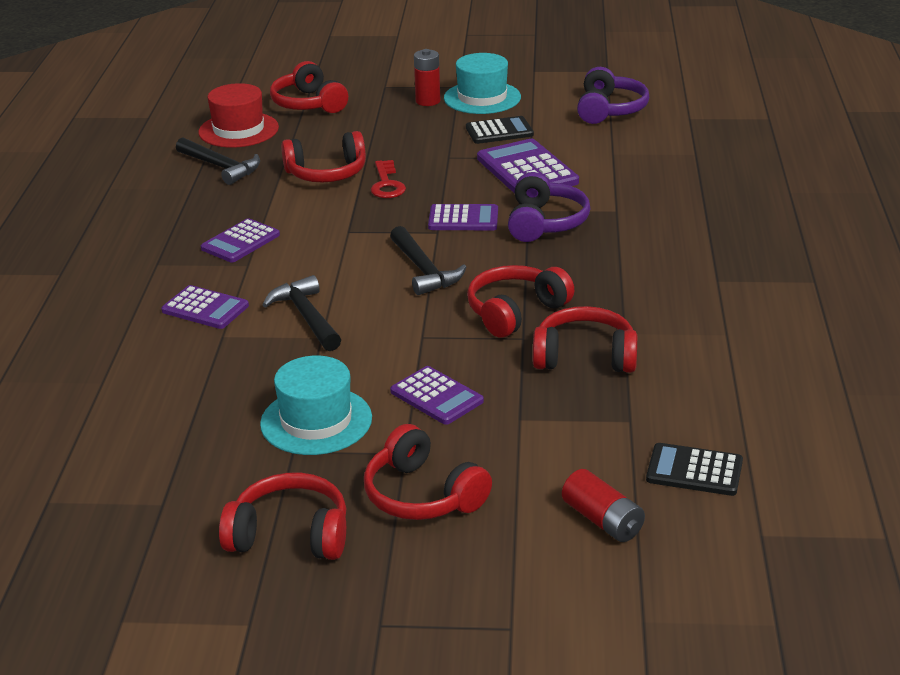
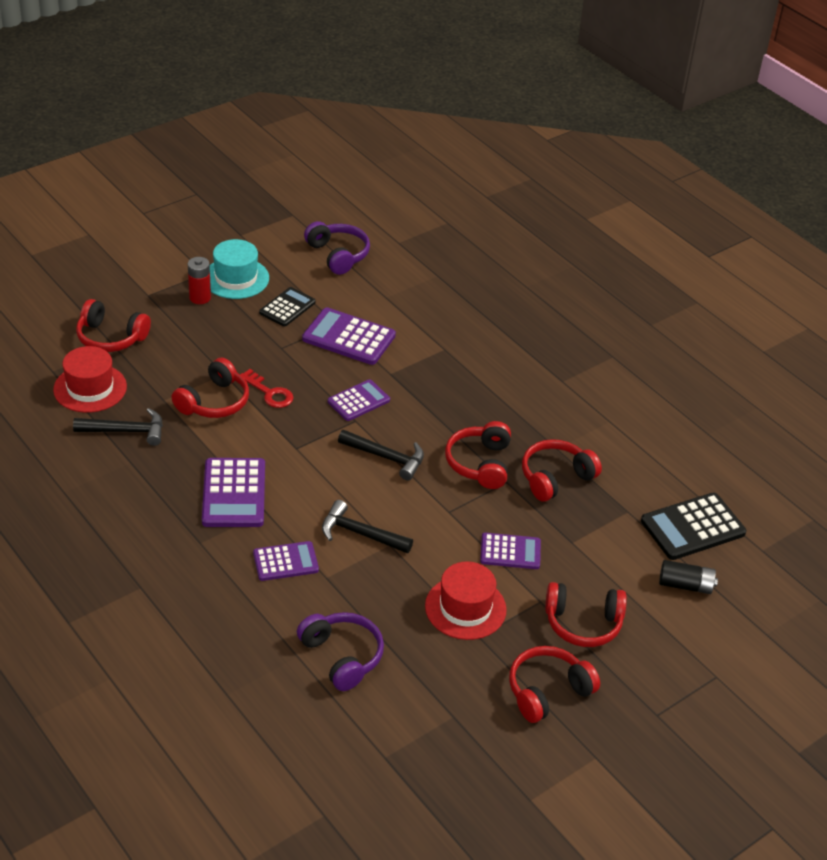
camera: 45 degrees left, 10 degrees up
(240, 242) = (234, 493): purple calculator -> purple calculator, size x1.56
(316, 421) = (465, 608): turquoise hat -> red hat
(545, 223) = (413, 380): purple headphones -> purple headphones (342, 656)
(602, 520) = (685, 585): red battery -> black battery
(694, 471) = (693, 527): black calculator -> black calculator, size x1.56

